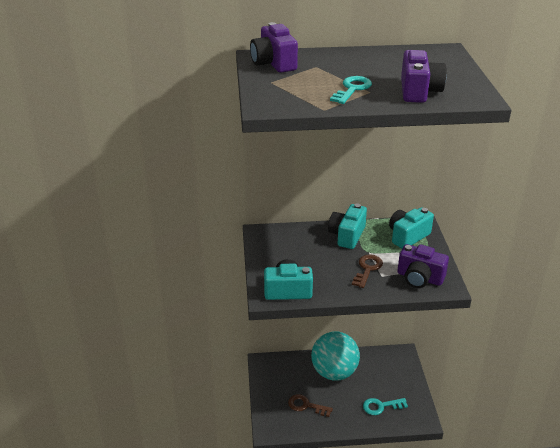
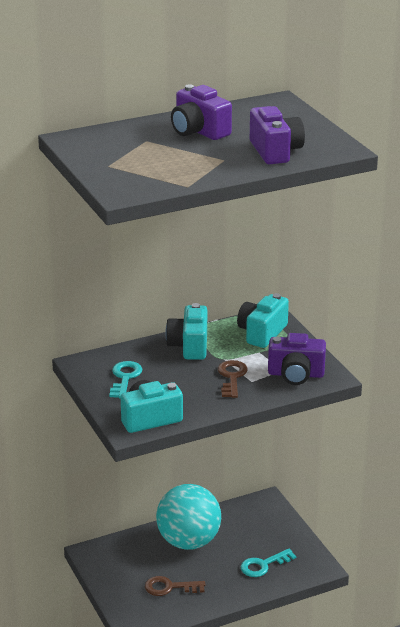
camera: 20 degrees left, 5 degrees down
(274, 63) = (96, 144): purple camera -> purple camera (199, 131)
(352, 89) = (203, 160): turquoise key -> turquoise key (125, 378)

